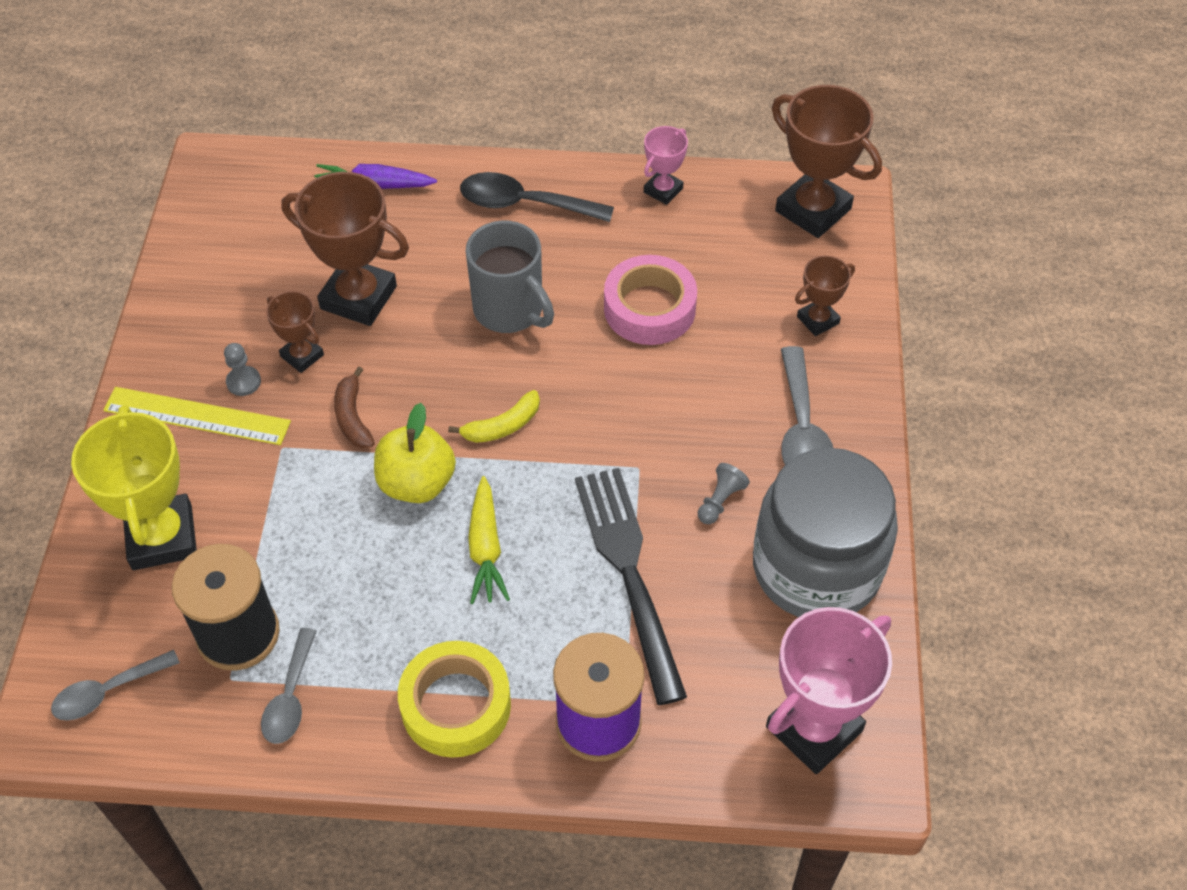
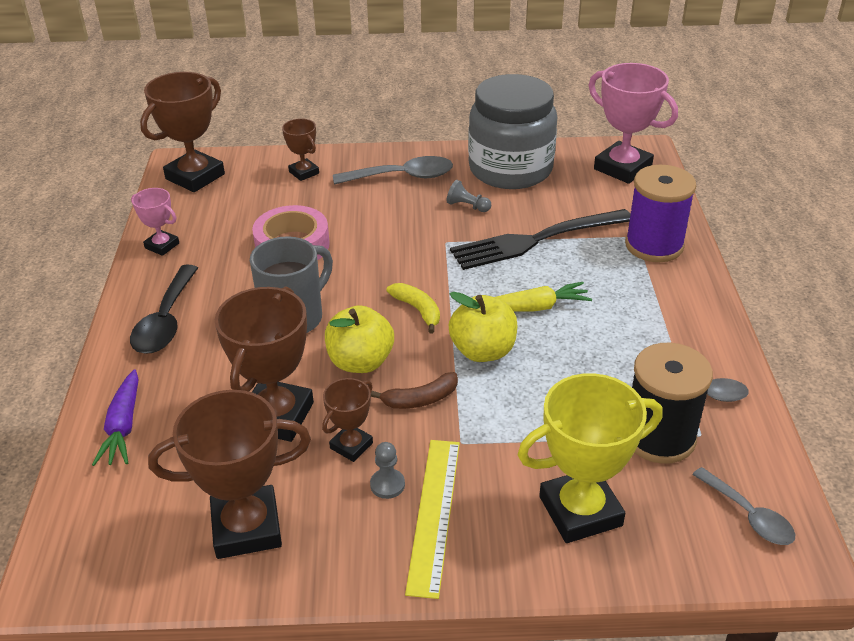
camera: 95 degrees left, 15 degrees down
(225, 278) = (246, 528): none -> brown trophy
(423, 367) = (360, 362): none -> yellow apple
(456, 705) = (670, 308): yellow tape -> none

